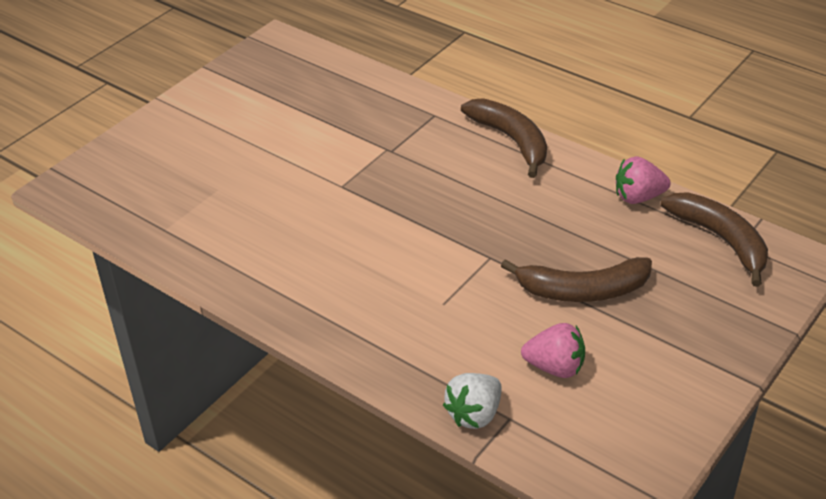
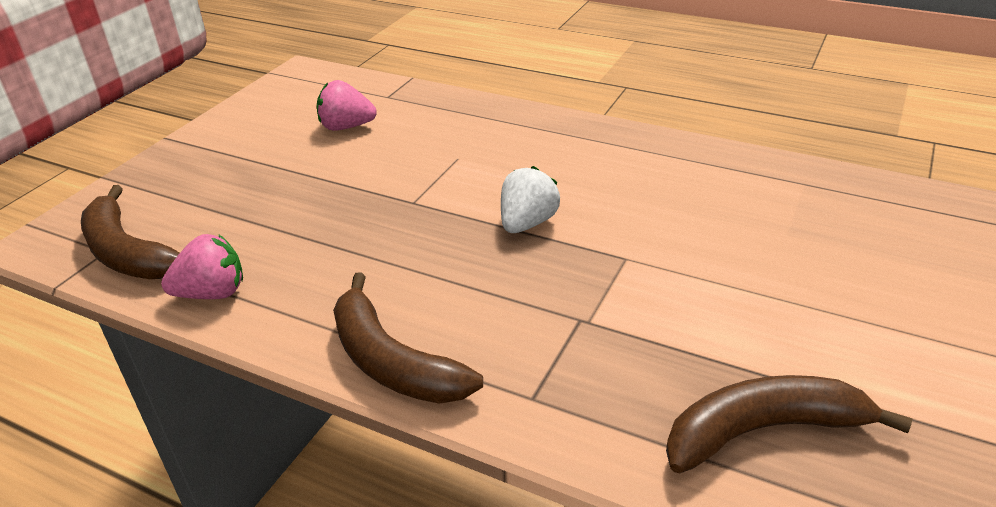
camera: 170 degrees right, 5 degrees down
(474, 414) = (416, 95): white strawberry -> white strawberry (527, 223)
(583, 291) = (310, 184): brown banana -> brown banana (762, 430)

